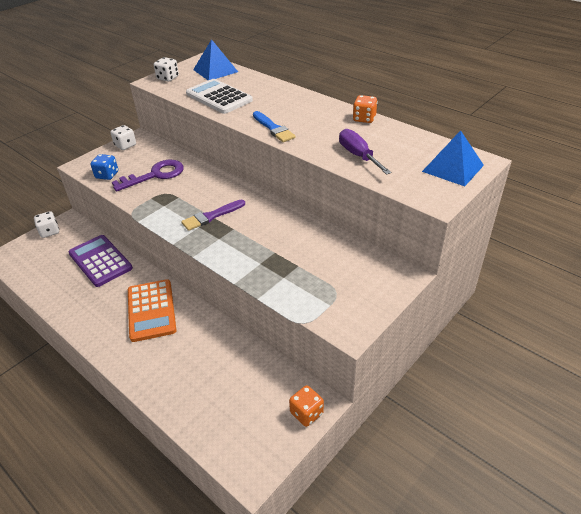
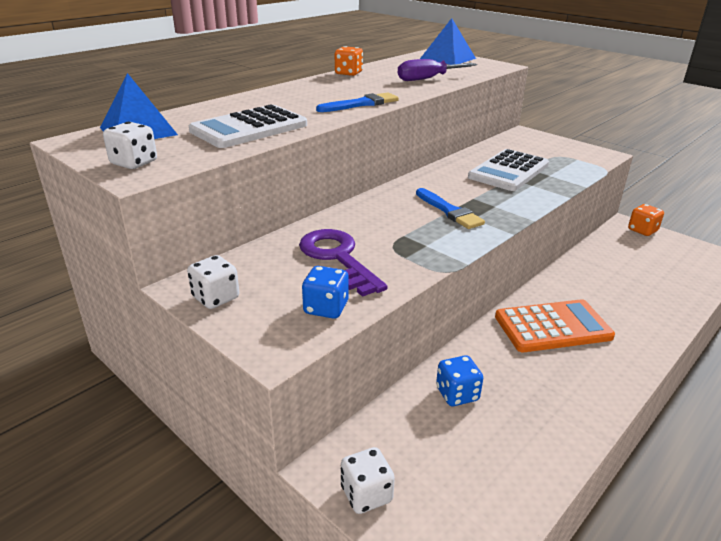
camera: 90 degrees left, 10 degrees down
(100, 261) = (457, 394): purple calculator -> blue dice
(211, 216) = (449, 211): purple brush -> blue brush
(290, 252) = (509, 171): none -> white calculator

